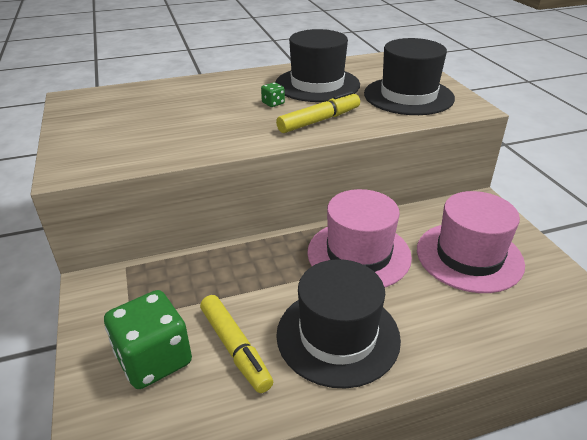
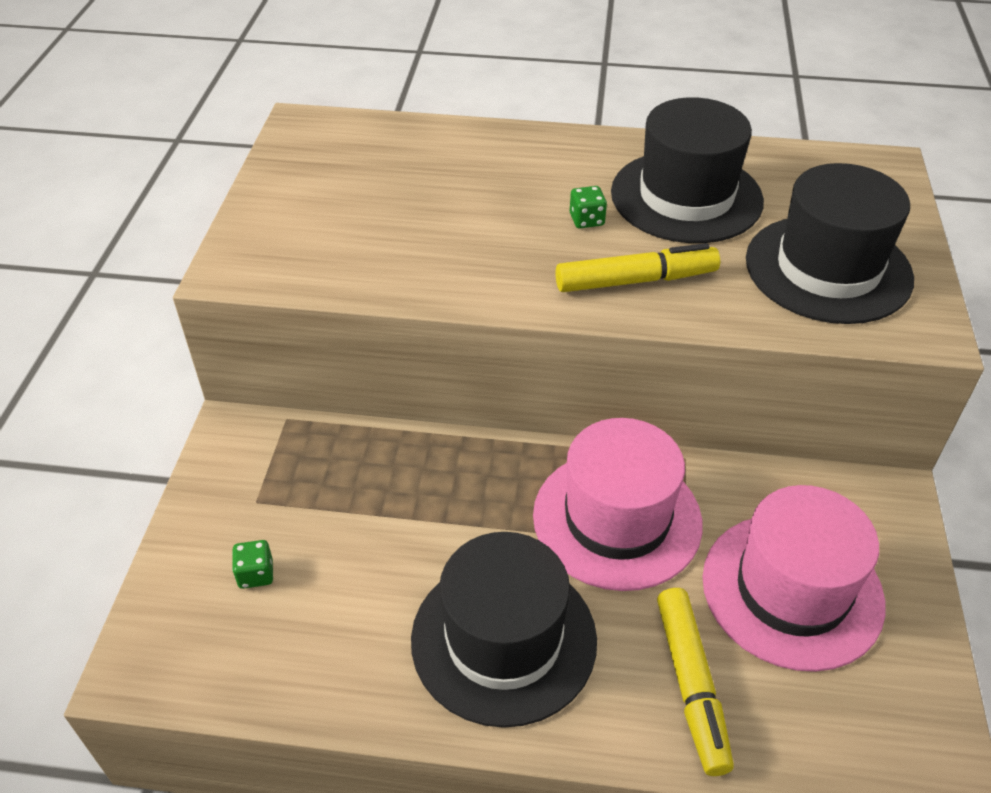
camera: 25 degrees right, 10 degrees up
(154, 359) = (256, 574): green dice -> green dice, size x0.41
(235, 348) = (360, 600): yellow marker -> yellow marker (691, 684)

